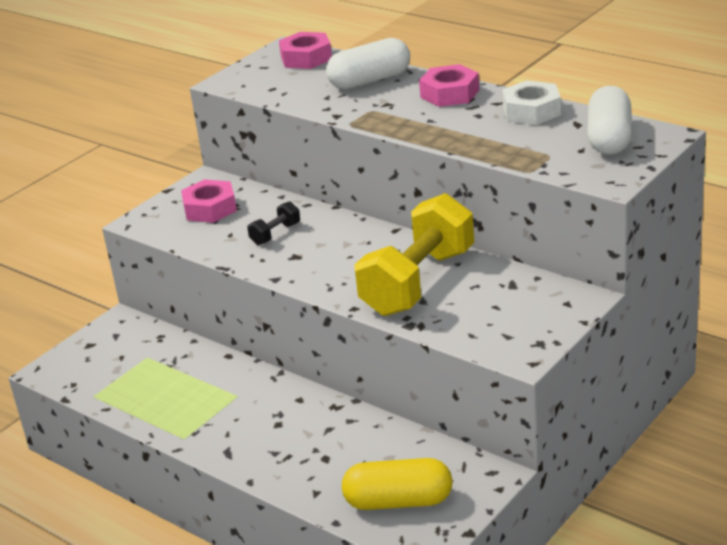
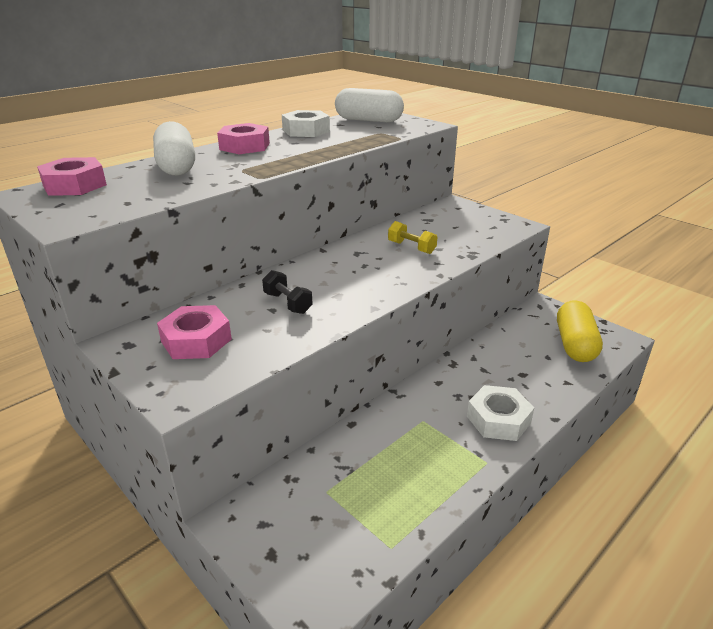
camera: 85 degrees left, 0 degrees up
(243, 442) = (498, 419): none -> white nut
(418, 282) = (411, 247): yellow dumbbell -> yellow dumbbell, size x0.41

